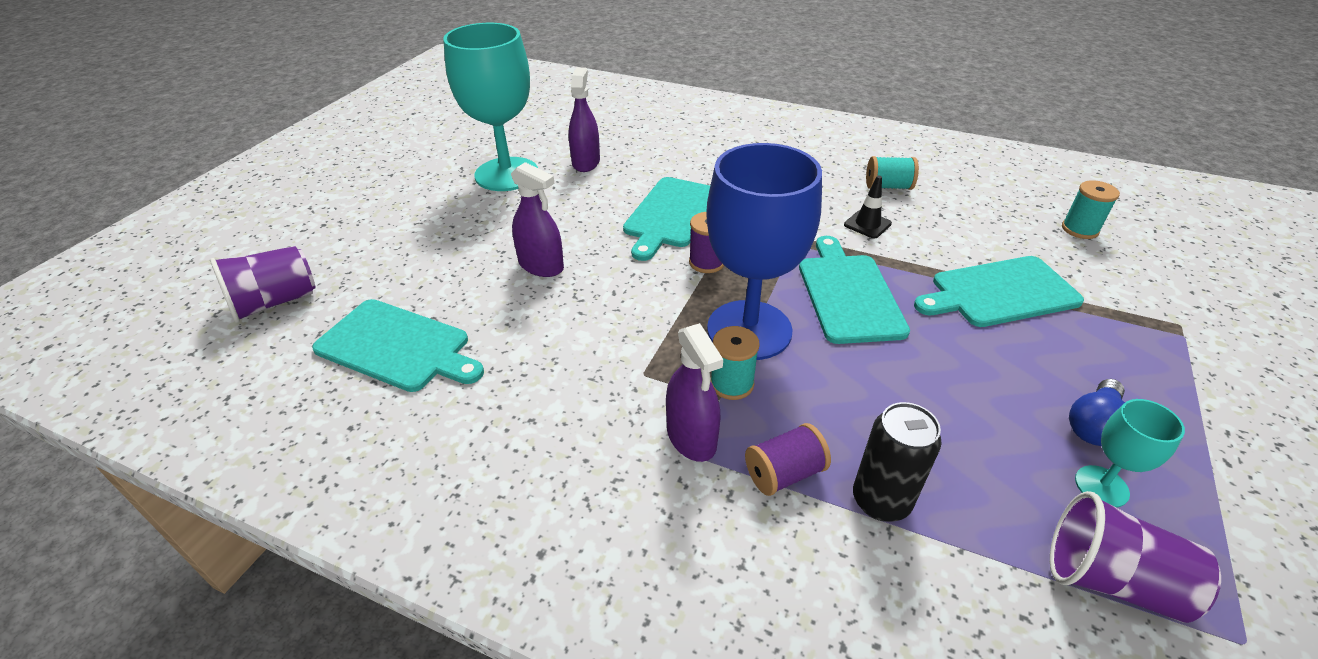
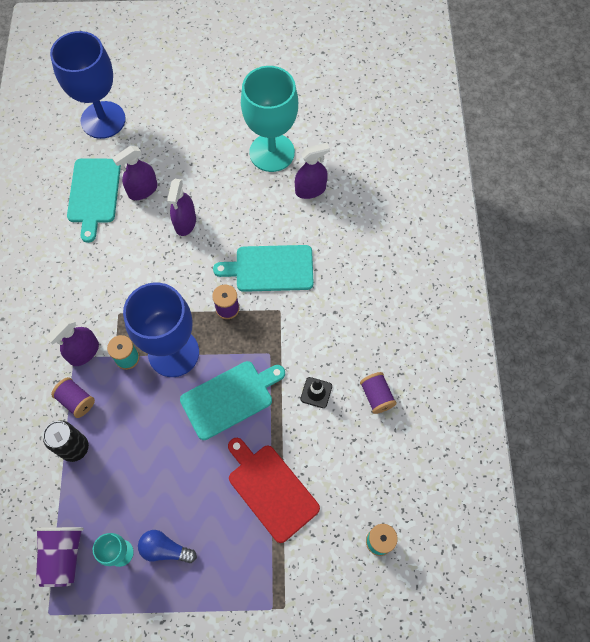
camera: 65 degrees right, 25 degrees up
(275, 302) = (103, 120): purple cup -> blue goblet
(447, 292) = (143, 190): none -> purple spray bottle
(888, 186) = (376, 396): turquoise spool -> purple spool
(999, 292) = (271, 489): turquoise cutting board -> red cutting board

